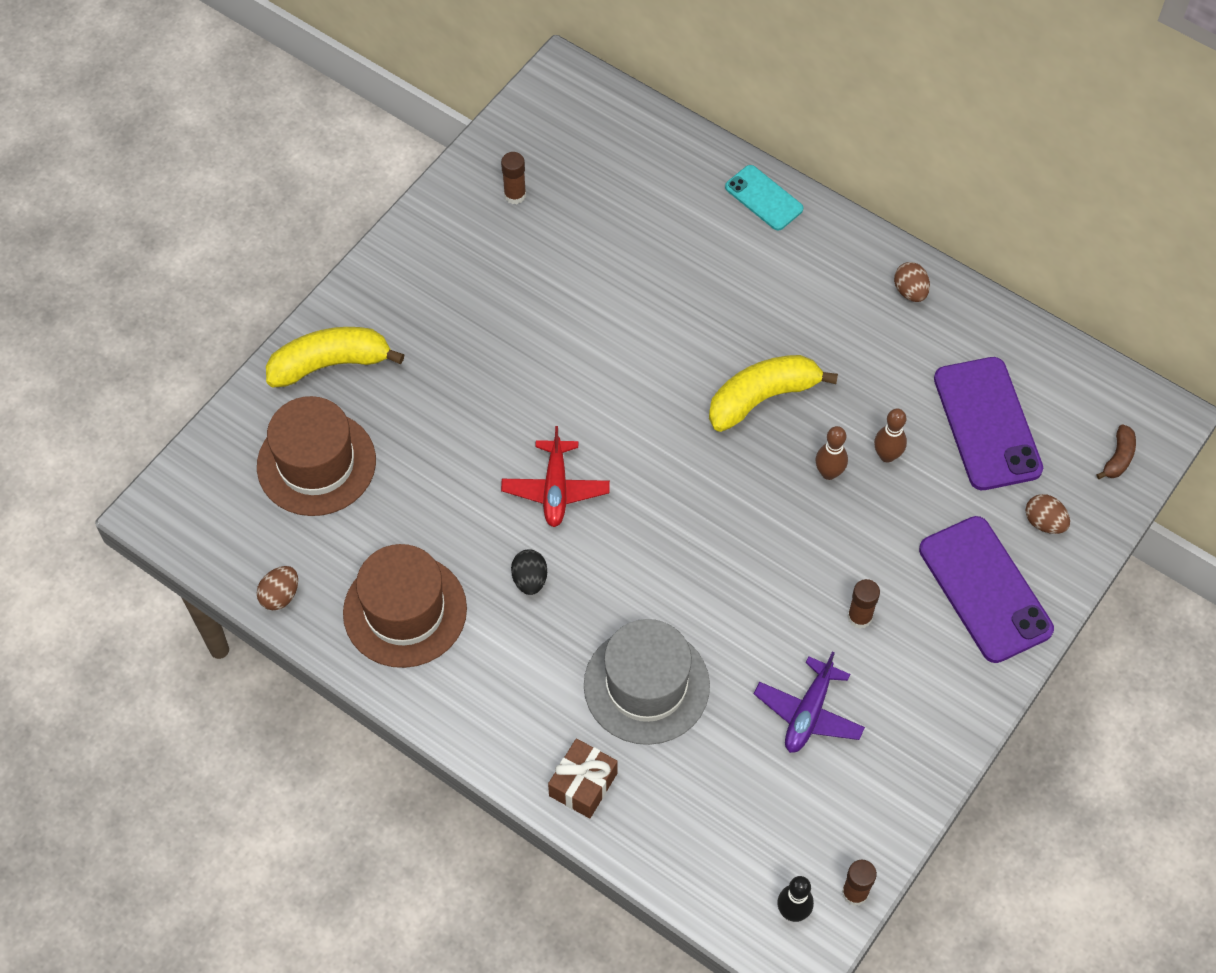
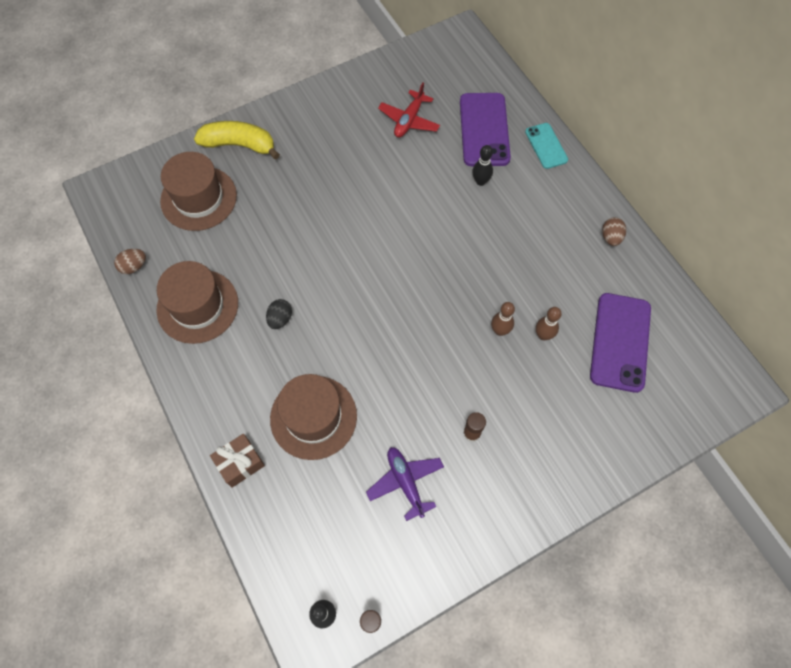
camera: 25 degrees right, 5 degrees up
(515, 195) = (397, 89): brown glue stick -> none
(555, 489) = (326, 270): red plane -> red plane (409, 120)
(646, 685) = (313, 417): grey hat -> brown hat
(700, 282) = (480, 181): none -> black bowling pin
(762, 398) = (482, 266): yellow banana -> none
(808, 713) = (405, 482): purple plane -> purple plane turned 105 degrees clockwise
(985, 589) = (564, 452): purple phone -> purple phone (484, 130)
(1044, 522) = (627, 424): brown egg -> none
(1118, 457) = (700, 402): brown banana -> none

